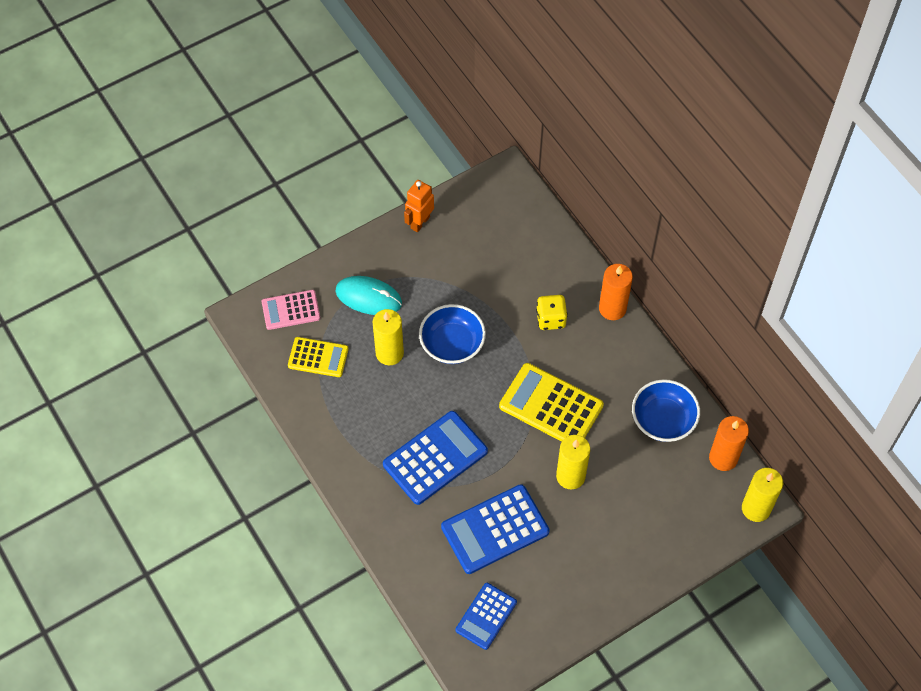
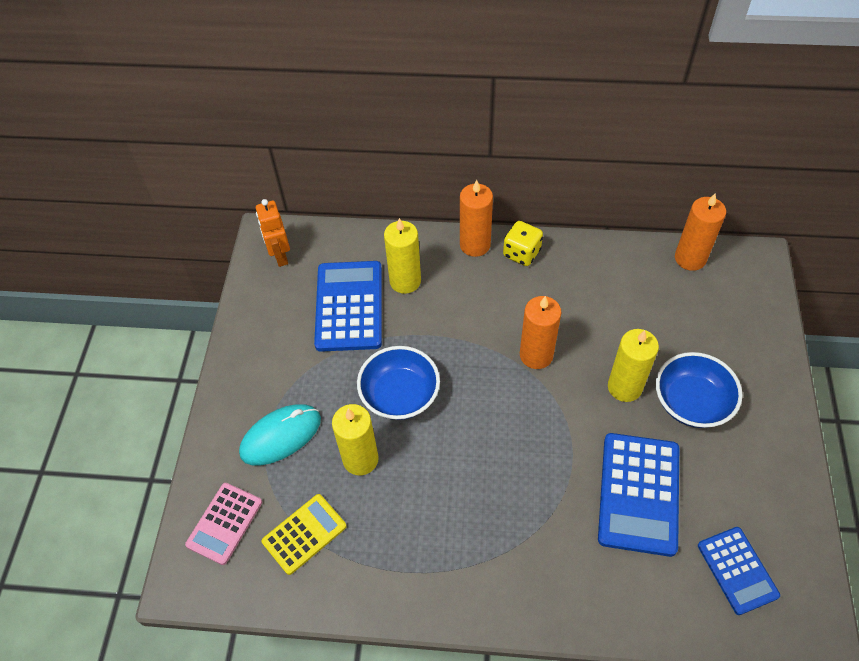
camera: 50 degrees left, 5 degrees down
(420, 222) = (244, 336): orange robot -> orange robot (280, 256)
(435, 458) = (515, 496): blue calculator -> blue calculator (349, 306)
(551, 319) = (444, 297): yellow dice -> yellow dice (521, 253)
(551, 406) = (536, 355): yellow calculator -> orange candle
(663, 420) = (619, 278): blue bowl -> blue bowl (691, 402)
(756, 508) = (758, 266): yellow candle -> yellow candle (405, 281)

